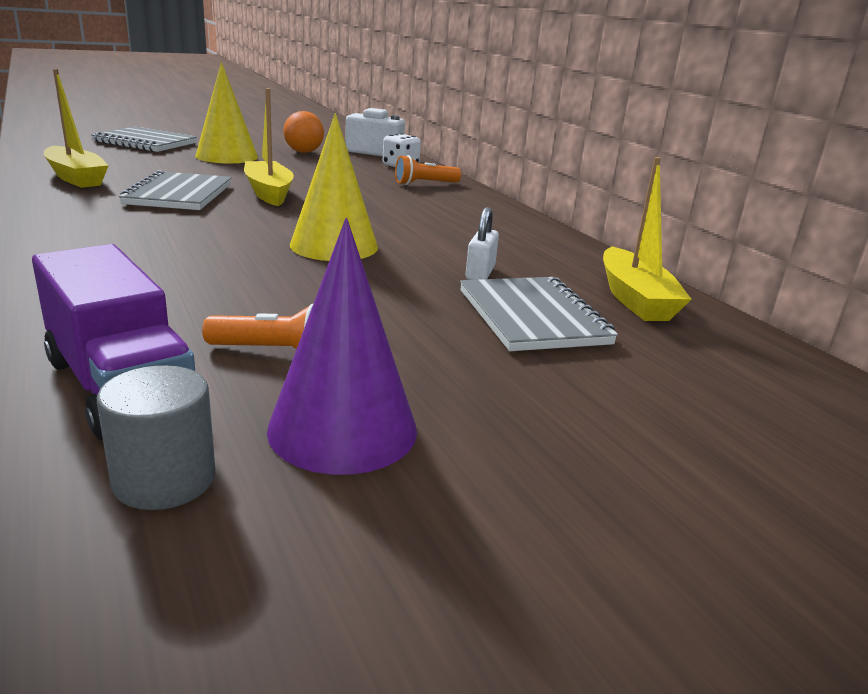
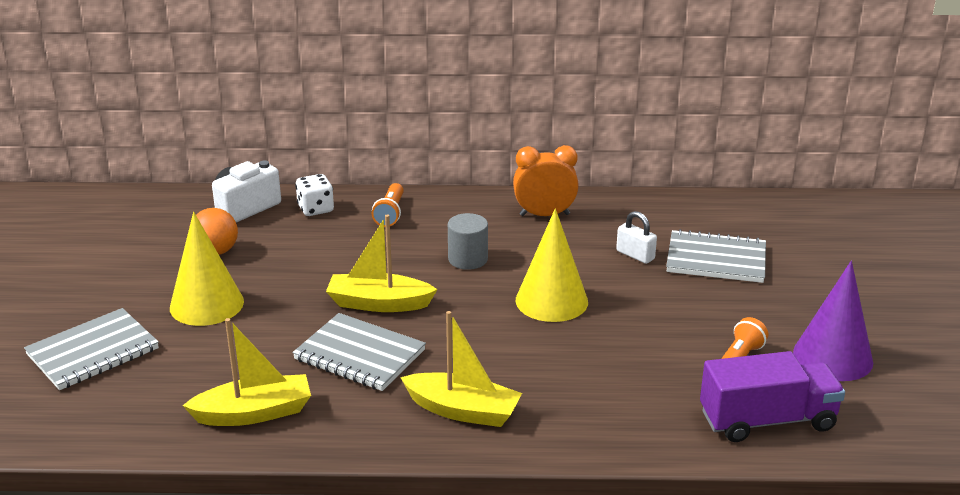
camera: 60 degrees left, 5 degrees up
(164, 479) = (866, 415): grey cylinder -> grey cylinder (468, 259)
(506, 229) = (544, 215): none -> orange clock
(635, 299) = (700, 215): yellow boat -> yellow boat (463, 411)

